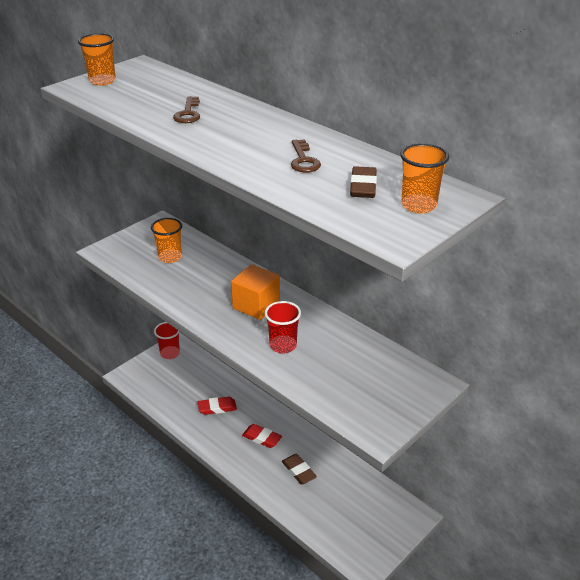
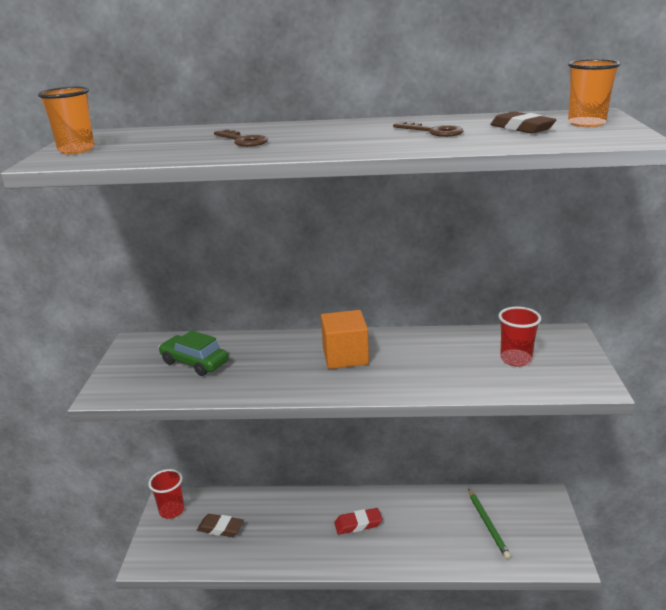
camera: 40 degrees left, 10 degrees down
(170, 257) = (194, 363): orange cup -> green car
(217, 408) = (283, 527): red eraser -> none
(283, 345) = (420, 371): red cup -> red cup (516, 359)
(298, 471) = (424, 528): brown eraser -> brown eraser (220, 528)
(344, 500) = (488, 524): none -> green pencil

